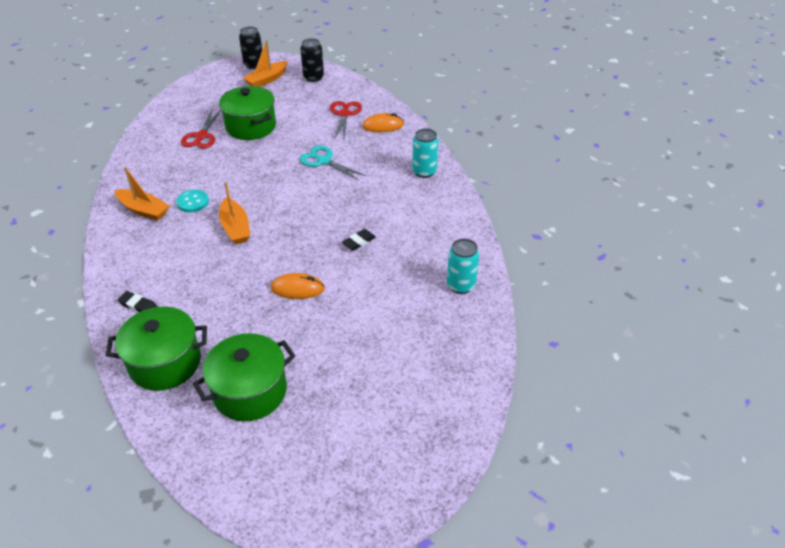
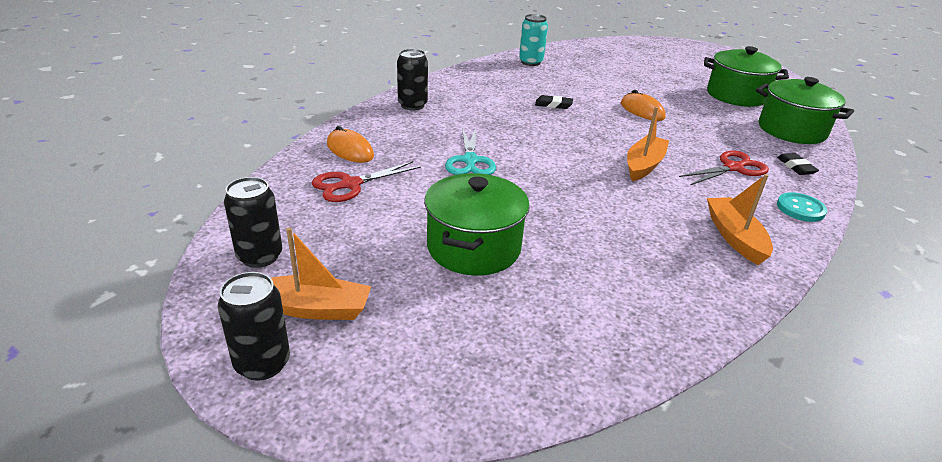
camera: 130 degrees left, 10 degrees down
(193, 202) = (664, 210): turquoise button -> turquoise button (800, 209)
(201, 136) = (557, 282): red scissors -> red scissors (733, 168)
(424, 172) = (412, 105): turquoise can -> black can

